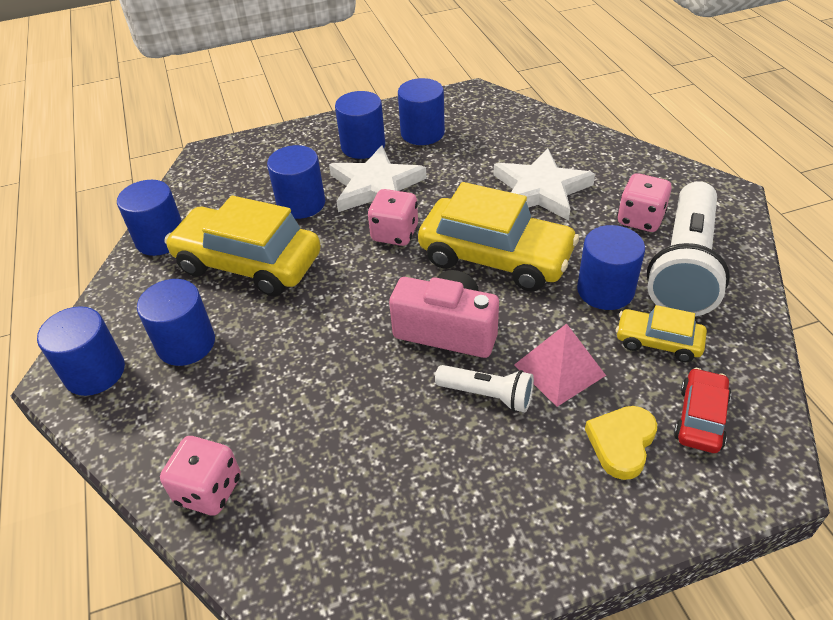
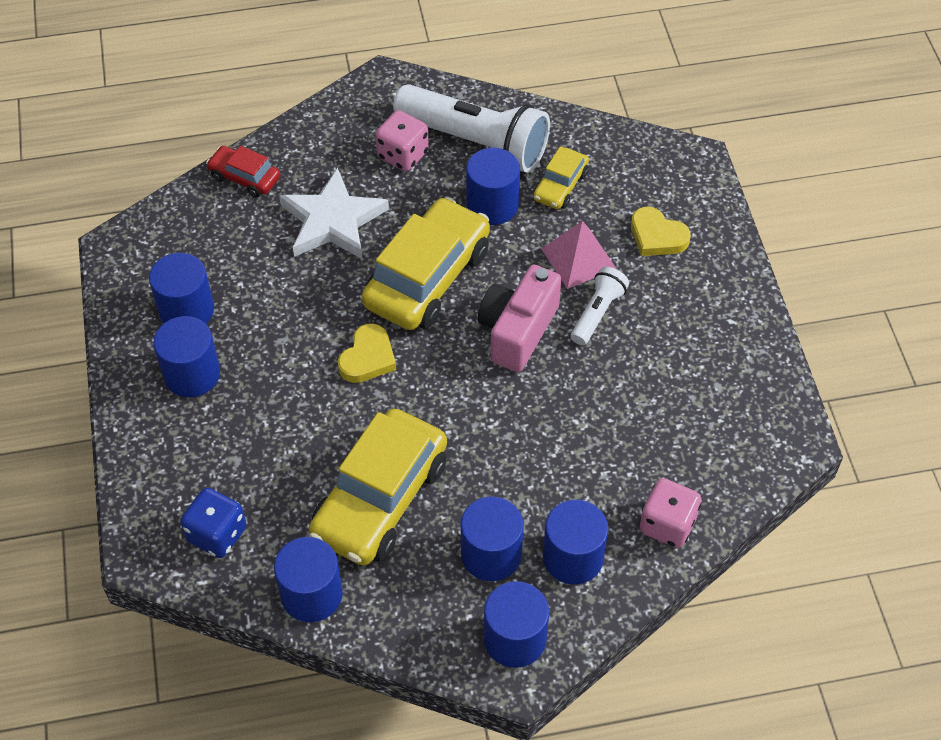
camera: 85 degrees left, 10 degrees up
(219, 183) = (217, 534): none -> blue dice
(301, 204) = (288, 444): blue cylinder -> blue cylinder (573, 557)
(375, 186) = (278, 368): white star -> none
(395, 233) = (368, 358): pink dice -> yellow heart
(700, 418) = (641, 183): red car -> red car (245, 177)

